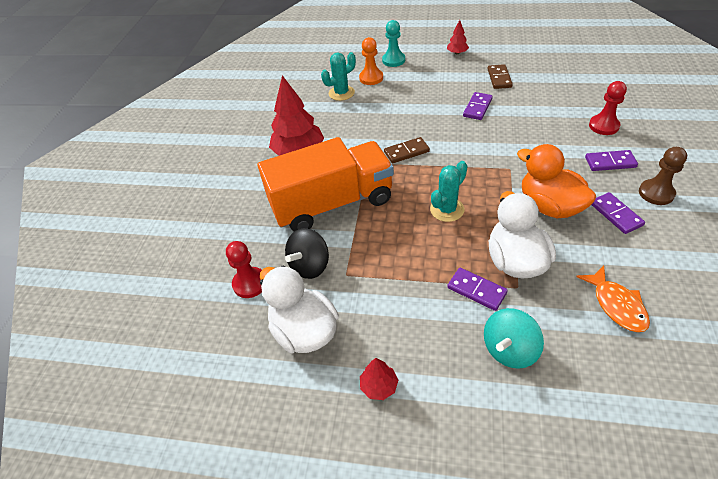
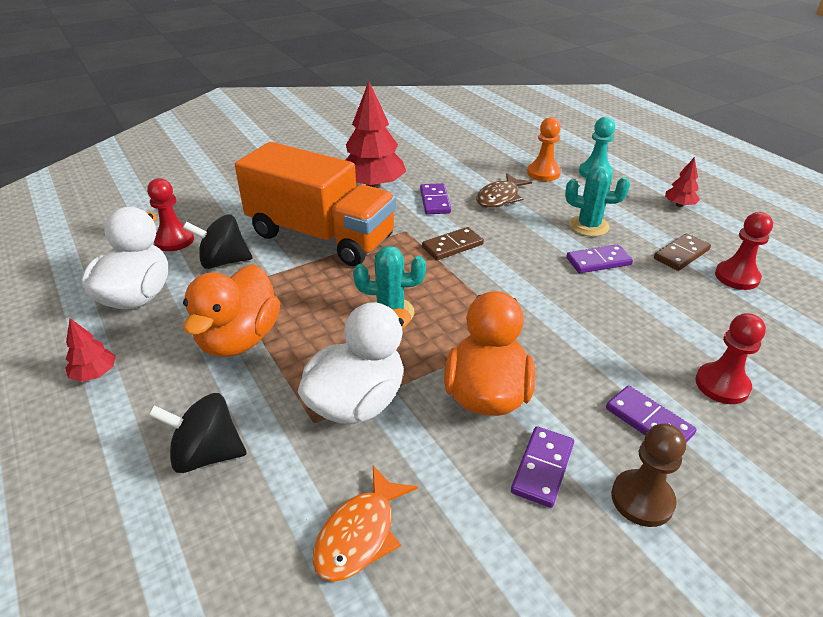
camera: 45 degrees right, 10 degrees down
(341, 93) = (493, 168): turquoise cactus -> turquoise cactus (588, 226)
(377, 108) = (500, 197): none -> brown fish
(406, 152) = (452, 246): brown domino -> brown domino turned 60 degrees counterclockwise
(409, 291) = (239, 339): none -> orange duck
(476, 290) = (281, 389): purple domino -> purple domino (435, 201)
(509, 349) = (206, 454): turquoise spinning top -> black spinning top
(533, 73) = (736, 277): none -> red pawn

